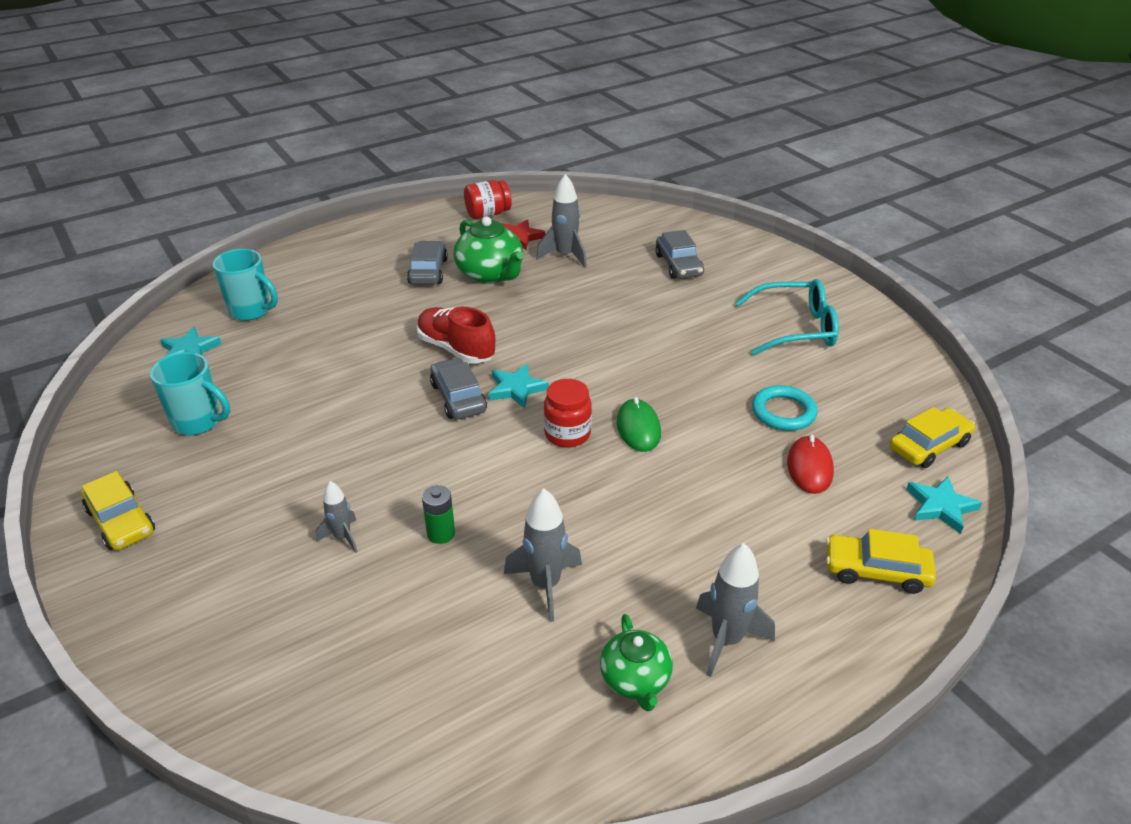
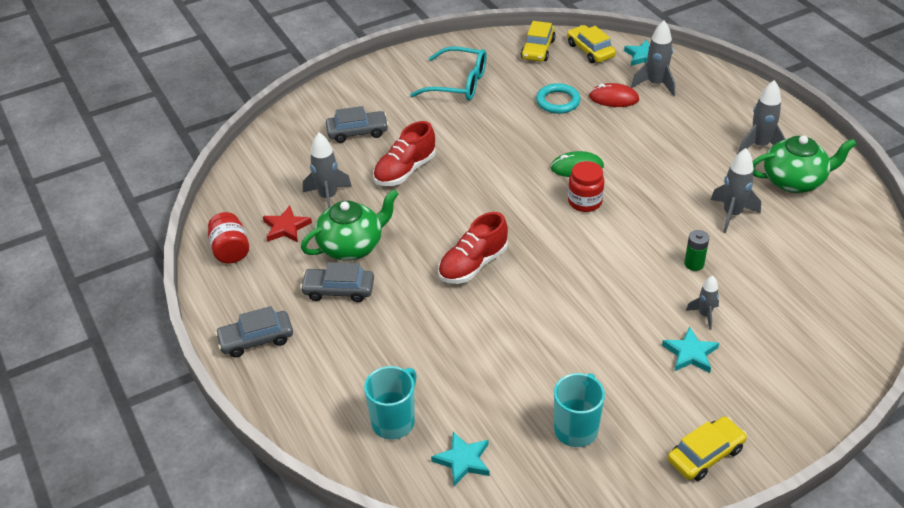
camera: 85 degrees left, 5 degrees up
(458, 397) = (541, 261): grey car -> grey car (256, 339)
(516, 389) = (530, 228): turquoise star -> turquoise star (690, 353)
(614, 298) = (405, 171): none -> red shoe
(635, 680) = (794, 181): green teapot -> green teapot, size x1.57
(795, 328) = (458, 83): turquoise glasses -> turquoise glasses turned 105 degrees clockwise
(864, 516) = (655, 84): none -> grey rocket
(876, 571) = (698, 87): yellow car -> yellow car (537, 49)

